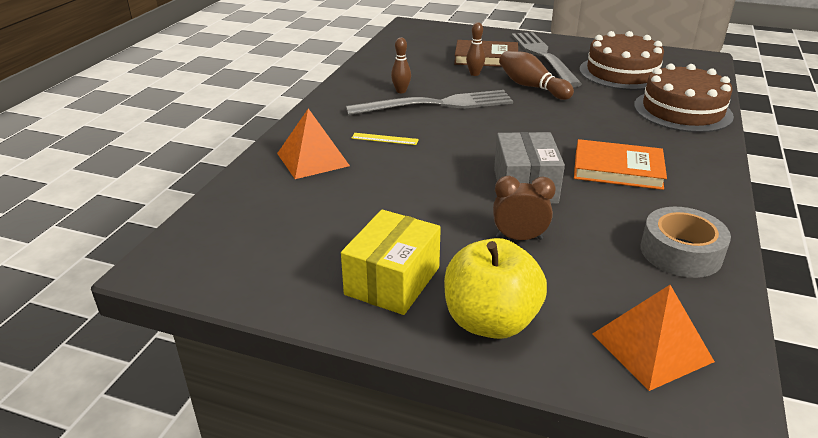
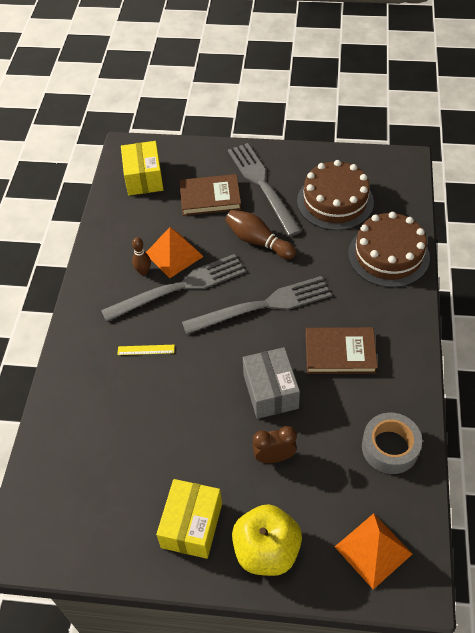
camera: 10 degrees left, 20 degrees up
(313, 159) = (93, 392): orange pyramid -> orange pyramid (174, 254)
(421, 41) = (144, 178): none -> yellow box
(474, 74) = (204, 229): brown bowling pin -> none
(528, 126) = (263, 306): none -> grey fork
(617, 169) = (340, 353): orange book -> brown book

